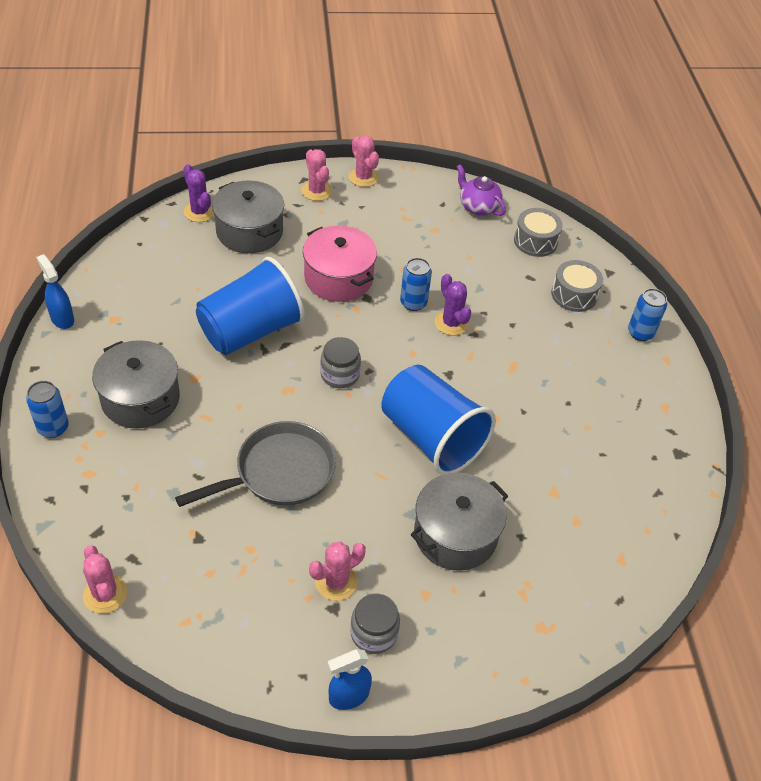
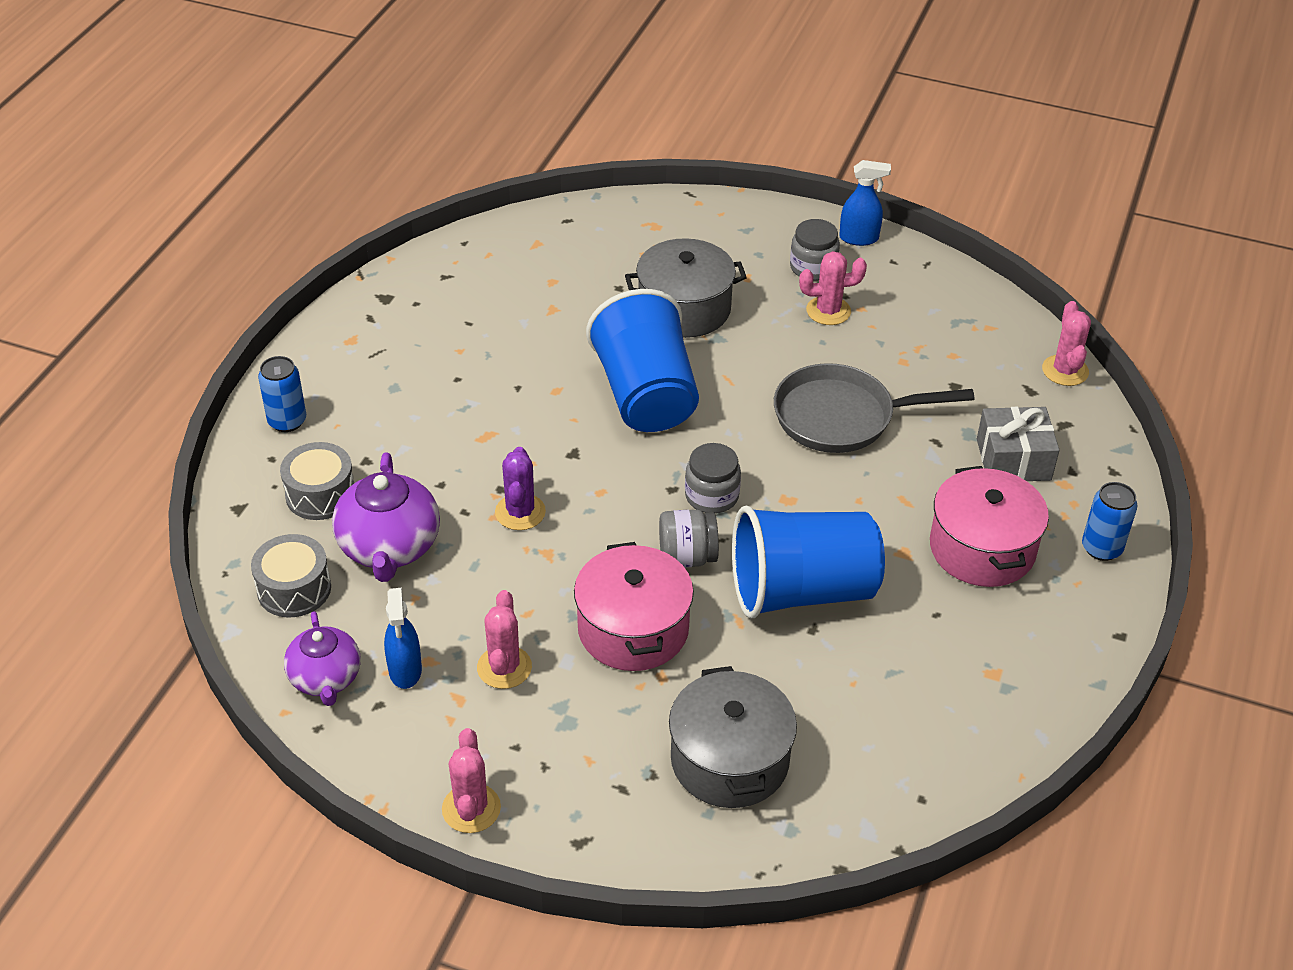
camera: 150 degrees left, 5 degrees down
(62, 319) = (1071, 699): blue spray bottle -> blue spray bottle (405, 671)
(133, 481) = (1013, 459): none -> grey gift
(140, 398) = (982, 548): grey pot -> pink pot
(199, 212) = (798, 831): purple cactus -> none
(316, 191) = (572, 806): pink cactus -> pink cactus (504, 667)
(332, 329) = (687, 557): none -> grey jar
(413, 303) = (551, 556): blue can -> none
(507, 278) = (389, 547): none -> purple teapot

